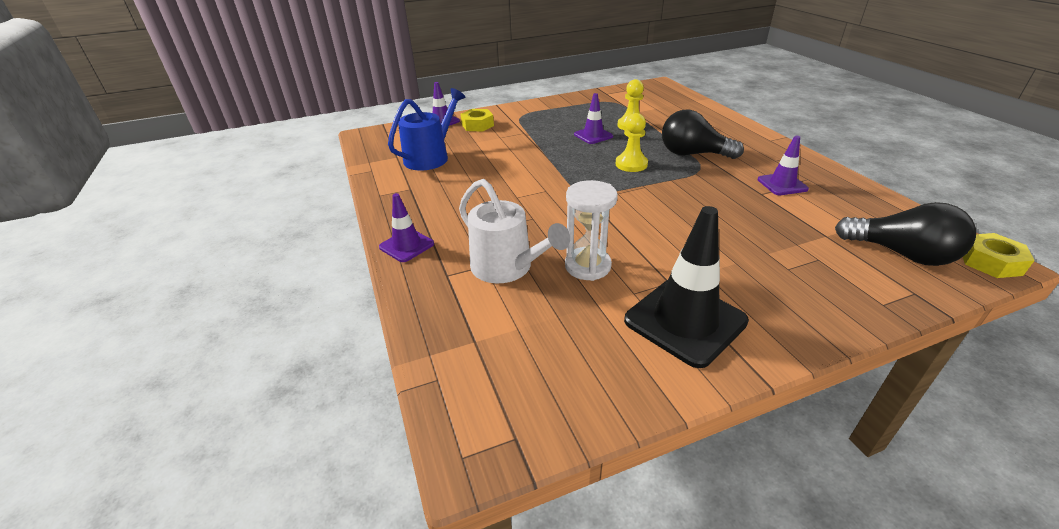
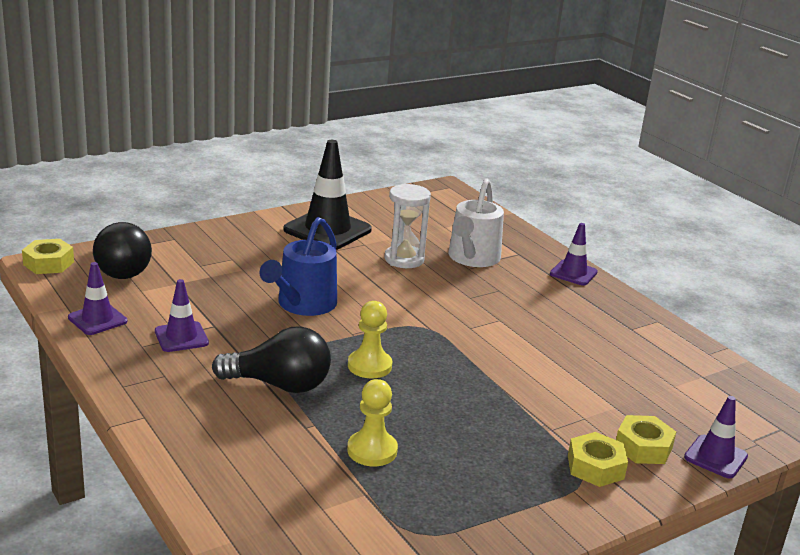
camera: 165 degrees right, 10 degrees down
(430, 157) = (654, 375): blue watering can -> blue watering can (303, 304)
(507, 268) = (472, 258): white watering can -> white watering can turned 105 degrees counterclockwise
(511, 119) = (595, 467): none -> yellow nut
(593, 135) = (434, 423): purple traffic cone -> purple traffic cone (97, 319)
(901, 254) = (121, 269): black light bulb -> black light bulb turned 135 degrees counterclockwise

